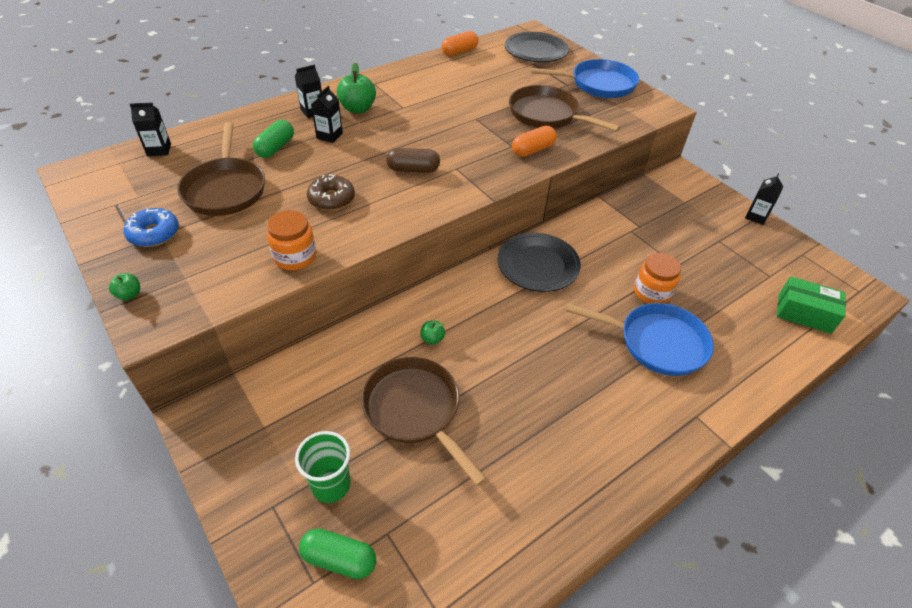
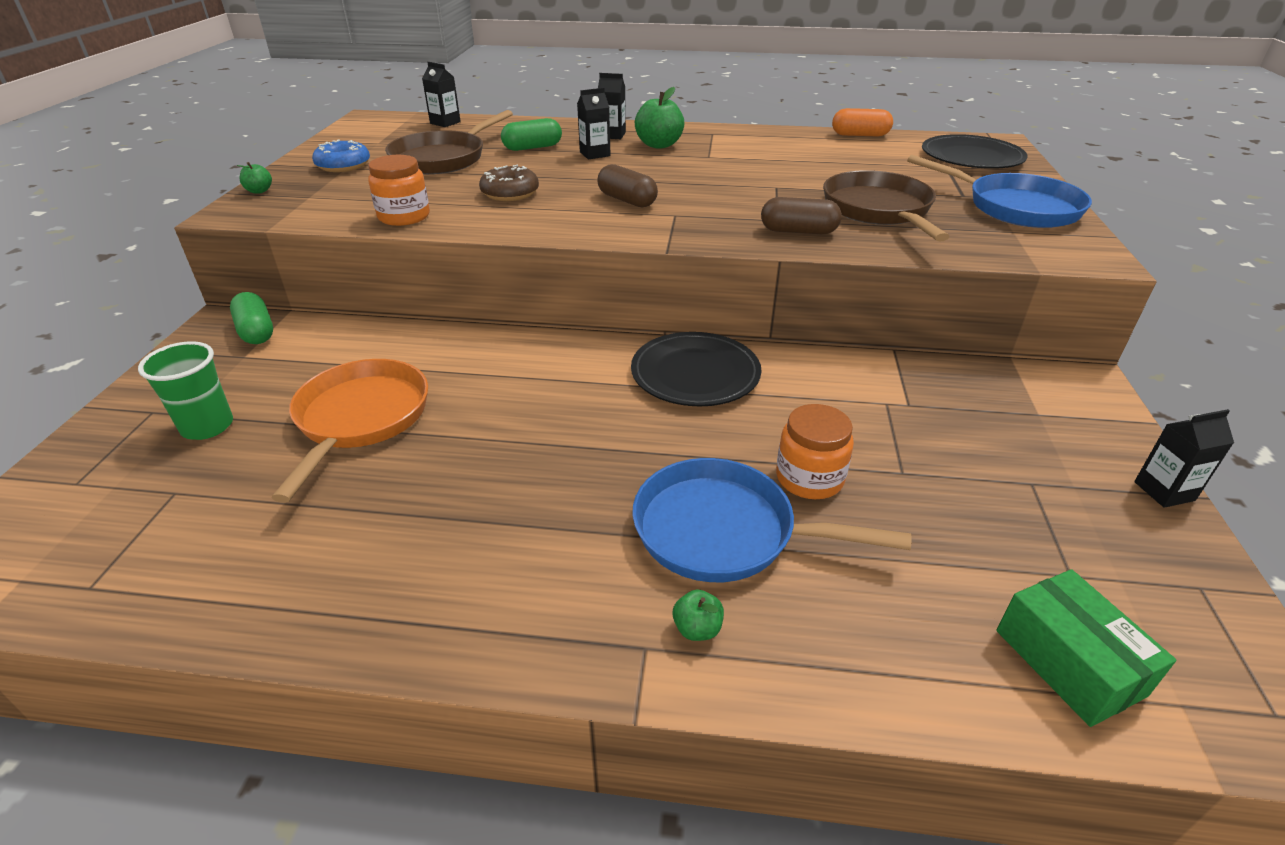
camera: 45 degrees right, 10 degrees down
(339, 559) = (116, 482): green capsule -> green capsule (256, 331)
(415, 410) = (360, 419): brown pan -> orange pan
(432, 339) = (474, 374): green apple -> green apple (697, 629)
(532, 150) = (798, 231): orange capsule -> brown capsule
(656, 342) = (724, 531): blue pan -> blue pan turned 135 degrees clockwise

